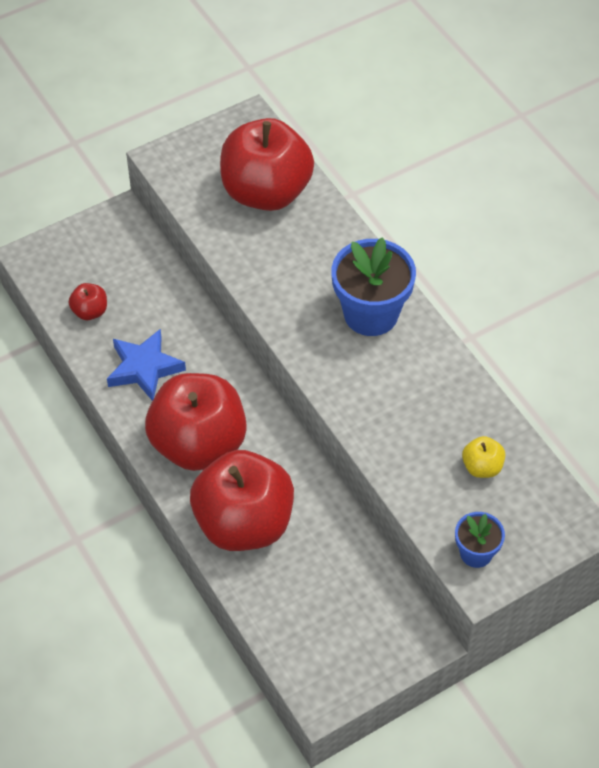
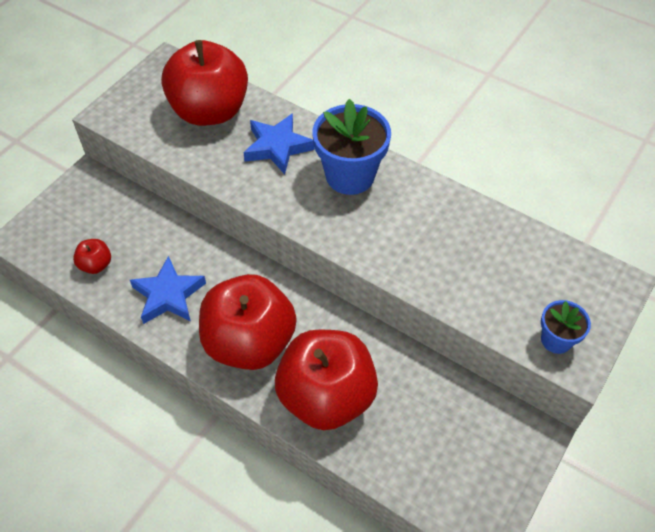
camera: 25 degrees left, 0 degrees up
(314, 256) = (277, 147): none -> blue star
(482, 467) = (514, 265): yellow apple -> none

